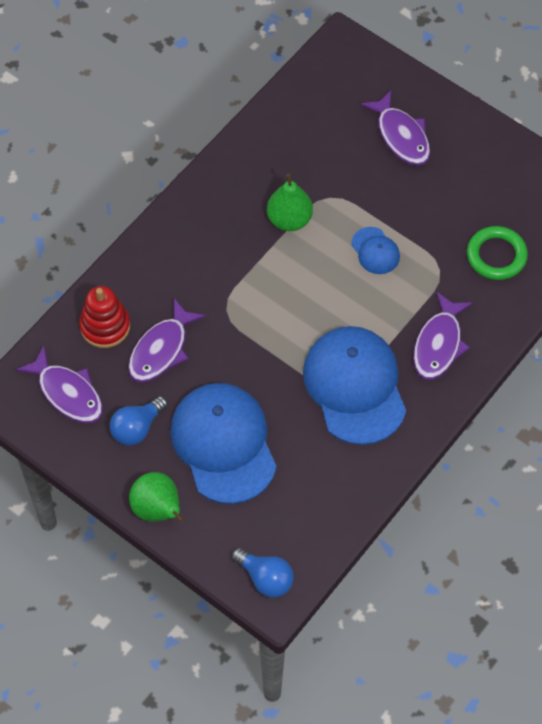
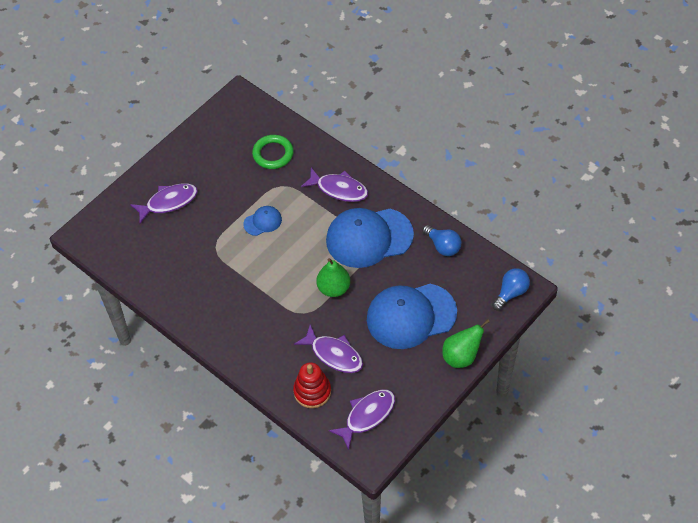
camera: 85 degrees left, 5 degrees down
(137, 428) = (397, 370): blue light bulb -> blue light bulb (443, 246)
(289, 220) = (231, 272): green pear -> green pear (333, 288)

